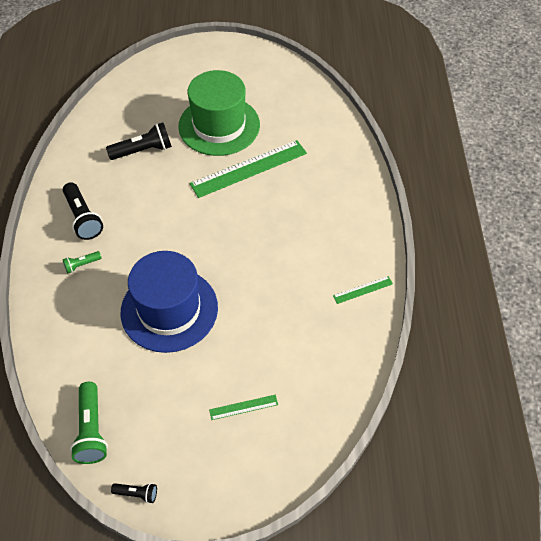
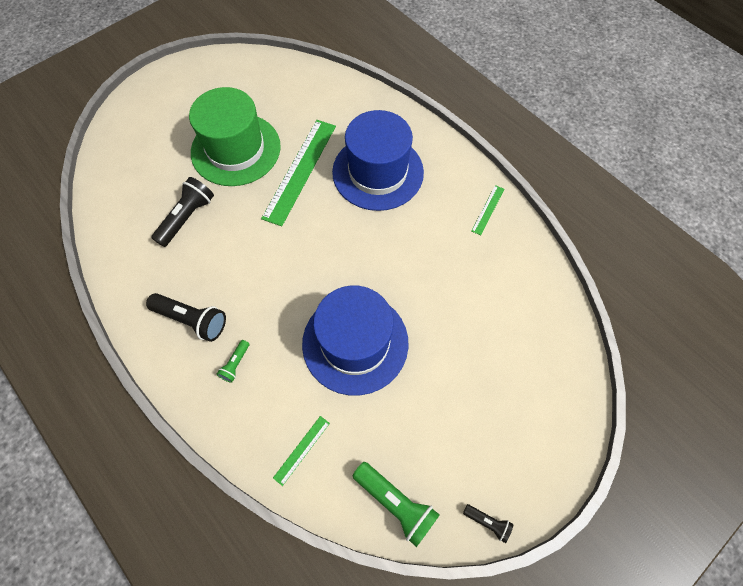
camera: 40 degrees left, 10 degrees up
(137, 493) = (487, 522): black flashlight -> black flashlight turned 60 degrees clockwise
(243, 407) = (495, 376): green ruler -> green ruler (301, 450)
(305, 206) = (378, 172): none -> blue hat

